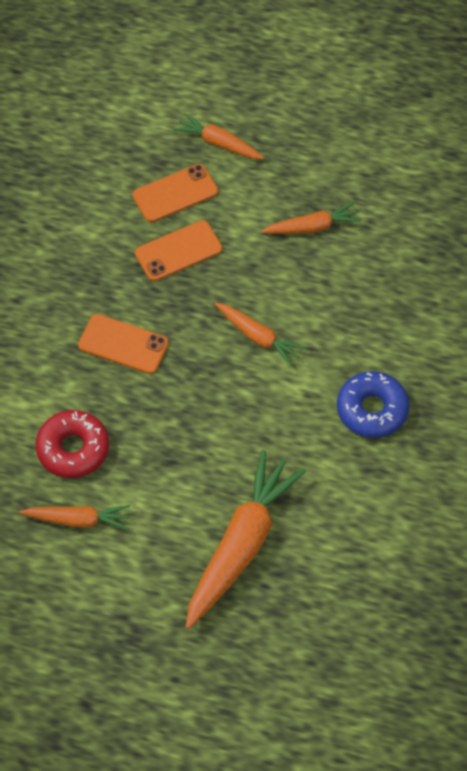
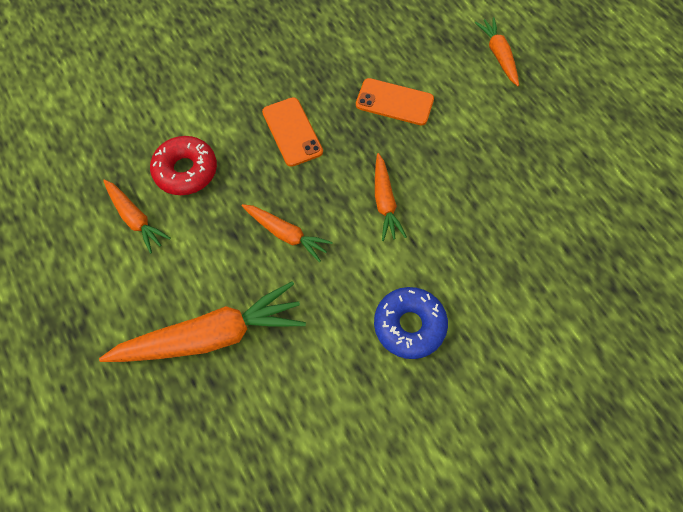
camera: 45 degrees right, 5 degrees up
(175, 193) = (433, 64): orange phone -> none
(312, 227) = (505, 159): orange carrot -> orange carrot (286, 234)

